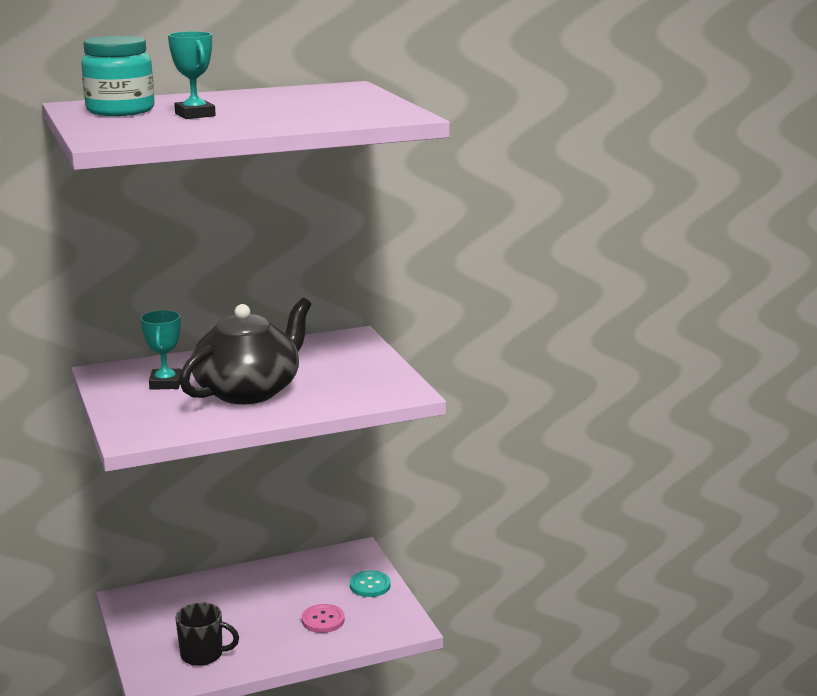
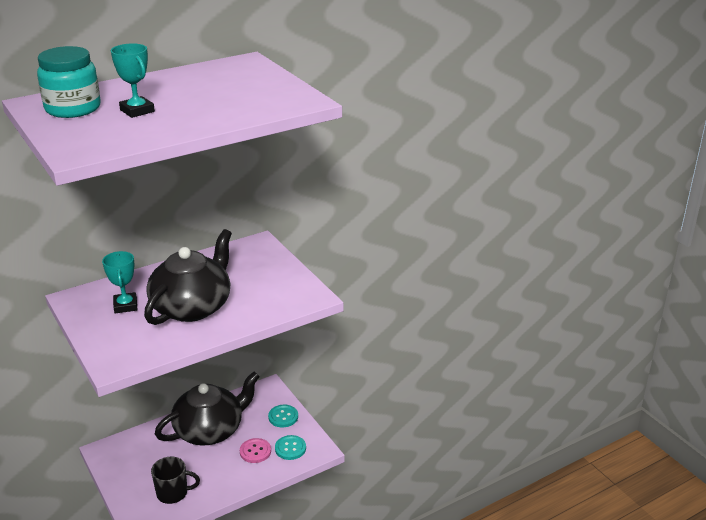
camera: 10 degrees left, 10 degrees up
(269, 590) = (210, 430): none -> black teapot
(371, 621) = (290, 448): none -> turquoise button

